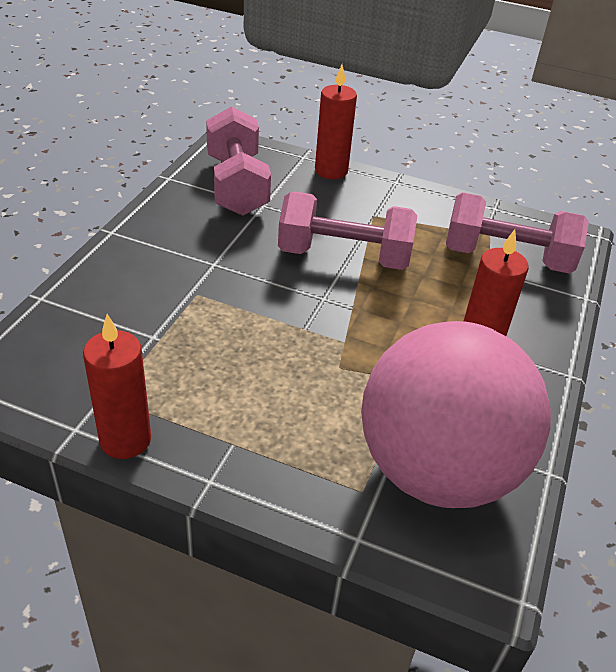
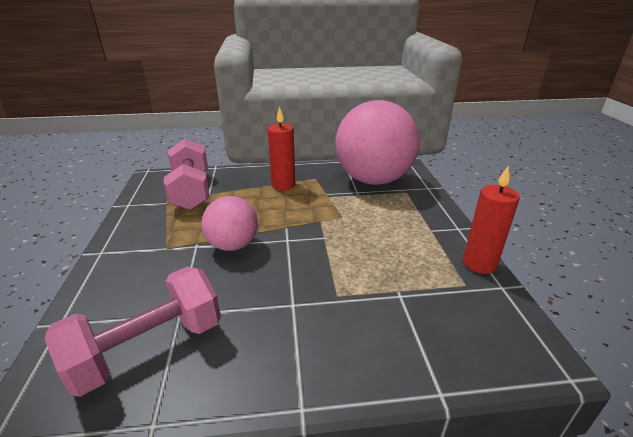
camera: 115 degrees left, 10 degrees down
(331, 171) = (91, 293): red candle -> none
(344, 256) = (233, 245): pink dumbbell -> pink ball

